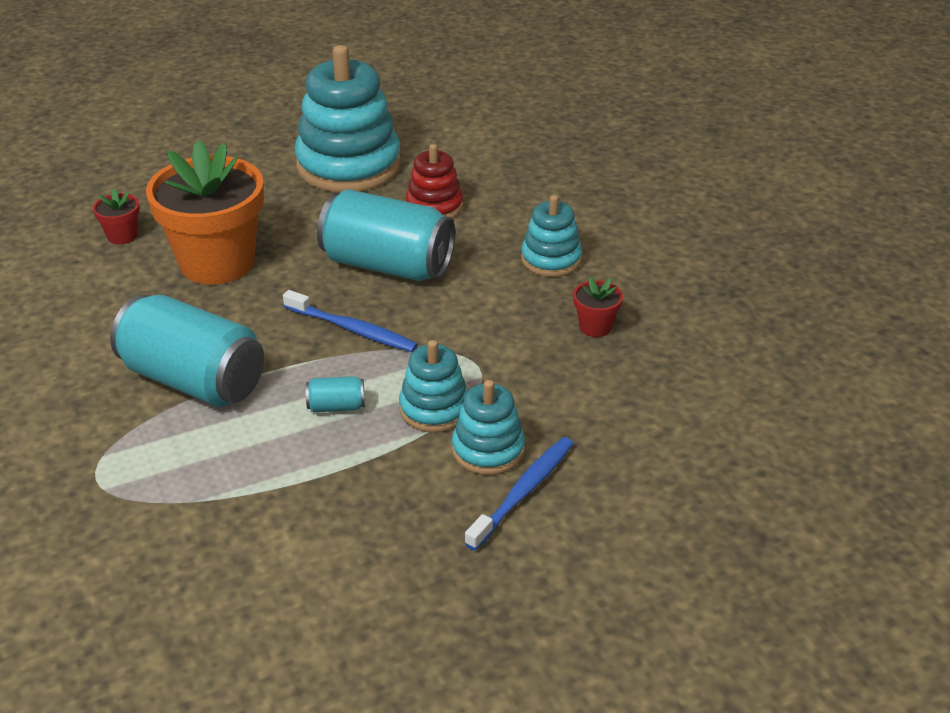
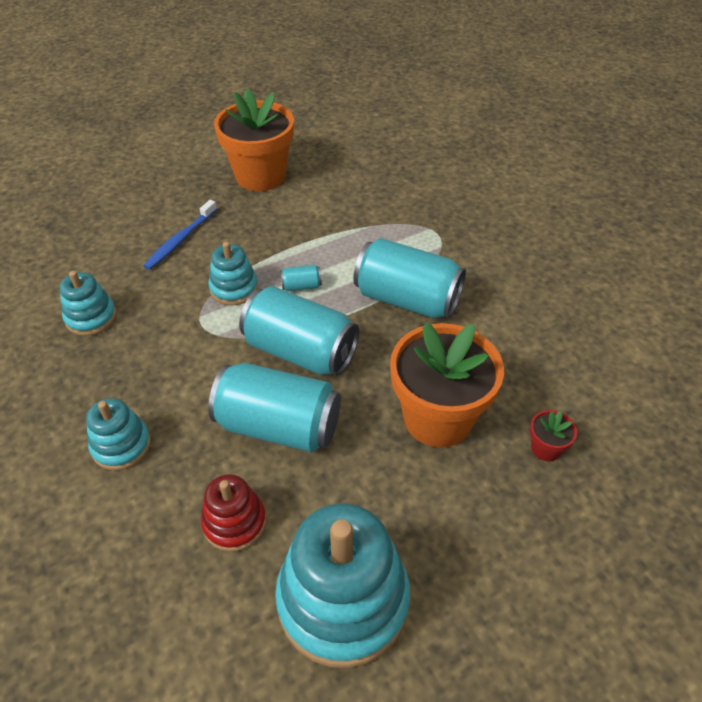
camera: 175 degrees right, 10 degrees up
(352, 329) = (300, 351): blue toothbrush -> turquoise can
(379, 628) = (260, 176): none -> orange flower pot
(488, 450) = (199, 263): turquoise stacking toy -> turquoise stacking toy (91, 317)
(595, 327) = (101, 367): red flower pot -> none

